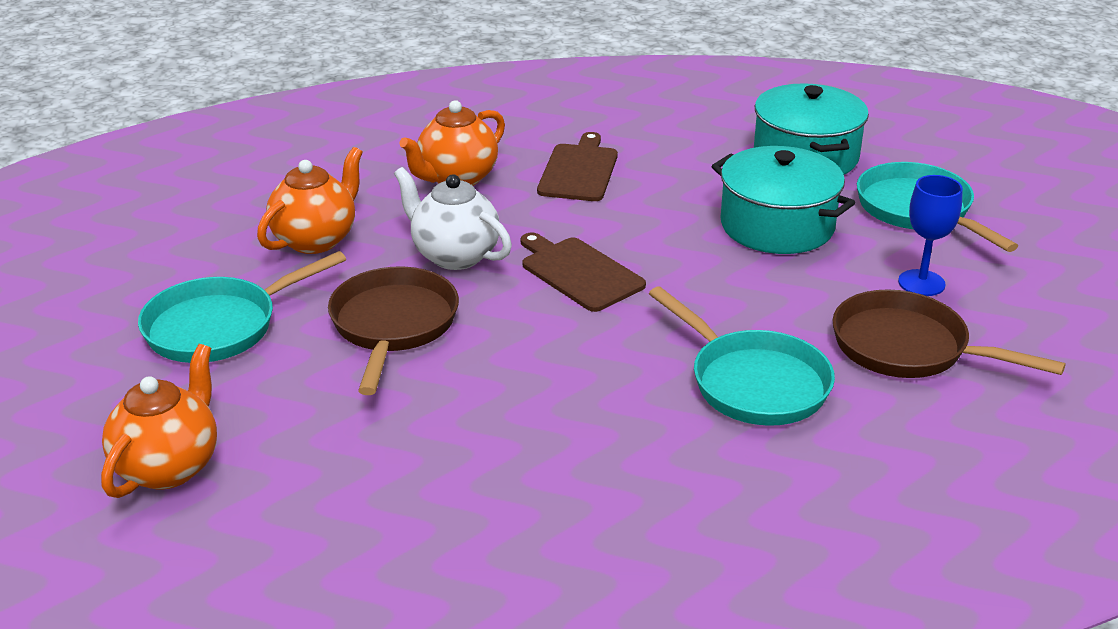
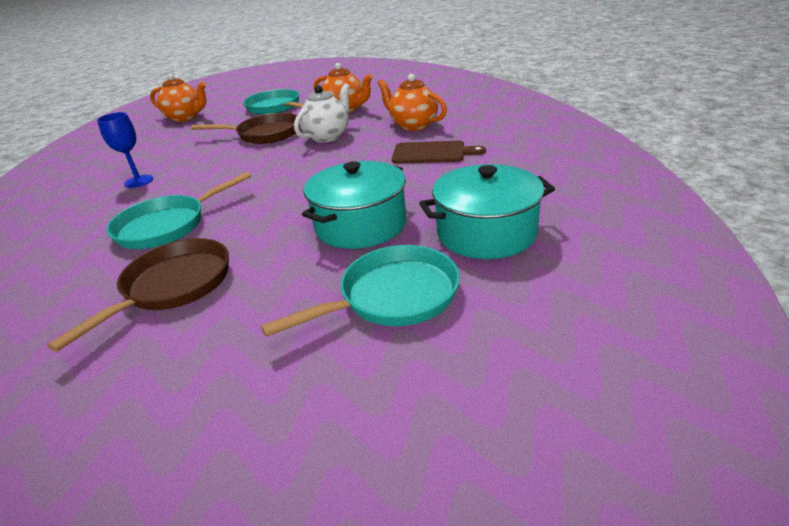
camera: 90 degrees right, 0 degrees up
(579, 272) = (305, 166): brown cutting board -> none
(921, 283) = (262, 295): blue goblet -> blue goblet (139, 181)

